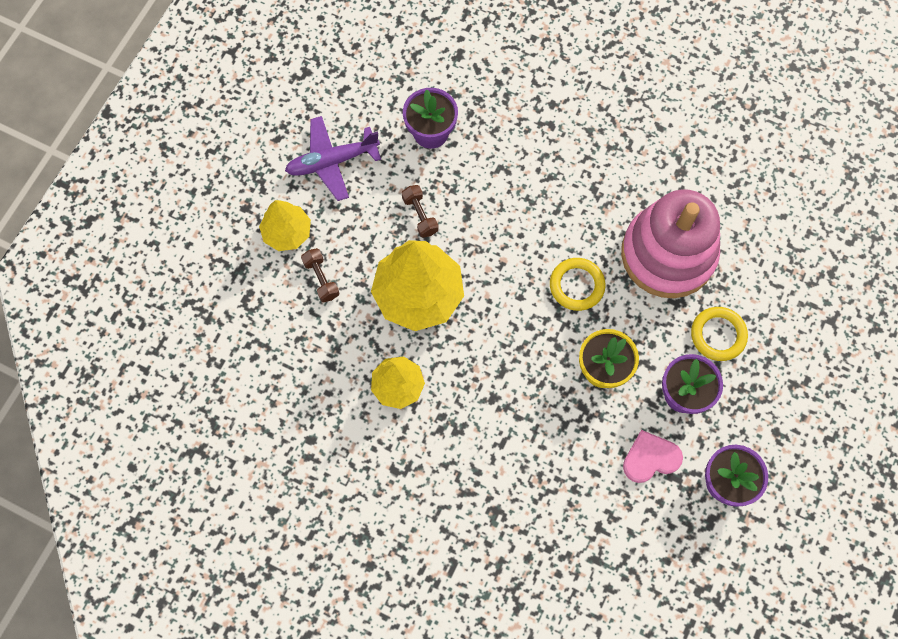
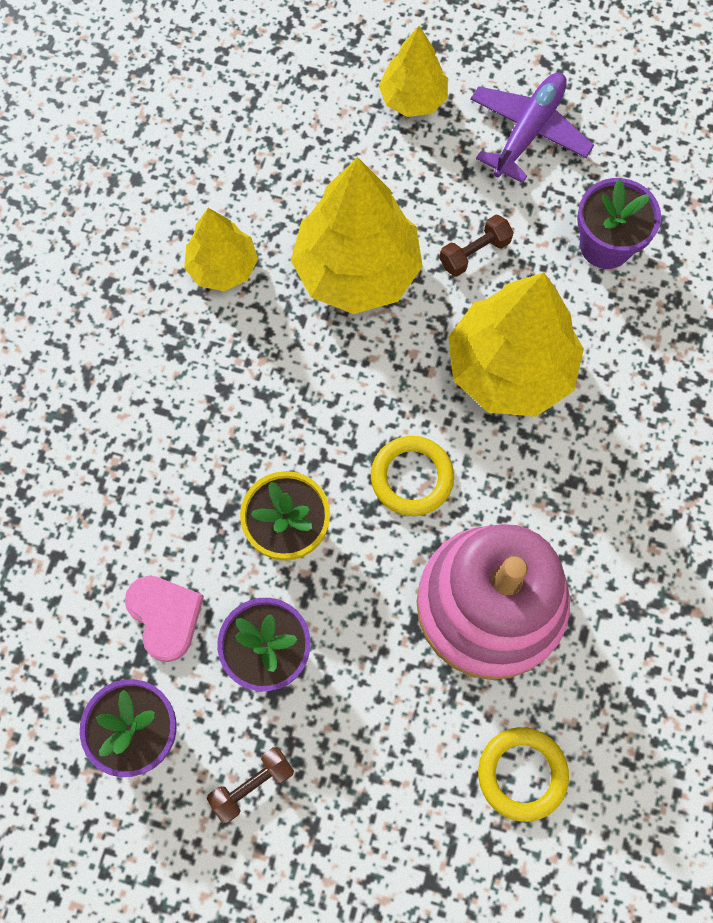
camera: 80 degrees right, 0 degrees up
(321, 279) = (356, 150): brown dumbbell -> brown dumbbell (252, 785)
(332, 161) = (528, 132): purple plane -> purple plane turned 60 degrees clockwise
(510, 210) = (509, 368): none -> yellow tree
(718, 335) = (372, 697): yellow ring -> yellow ring (522, 774)

